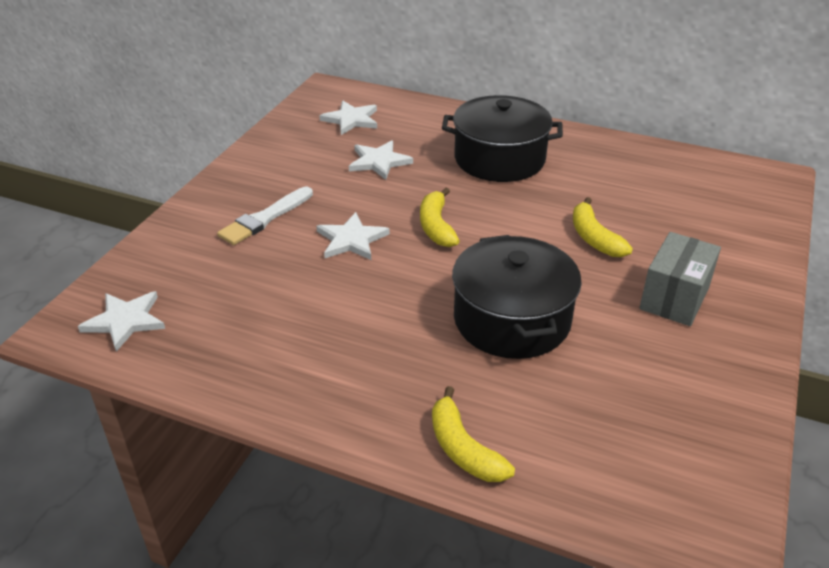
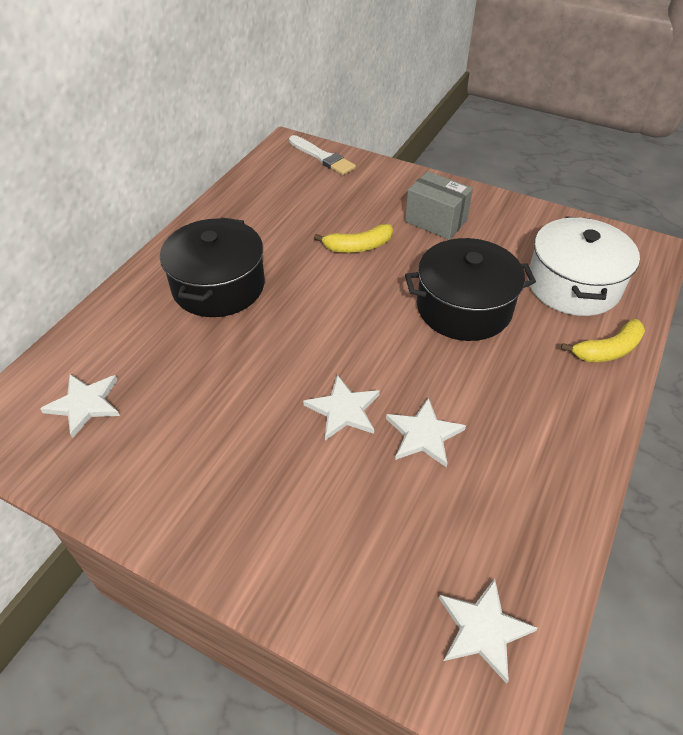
camera: 85 degrees left, 10 degrees up
(265, 218) = (292, 492): white brush -> white brush (322, 157)
(379, 162) = (195, 381): white star -> white star (423, 434)
(436, 226) = (328, 342): yellow banana -> none
(588, 427) = (573, 285): none -> white pot

